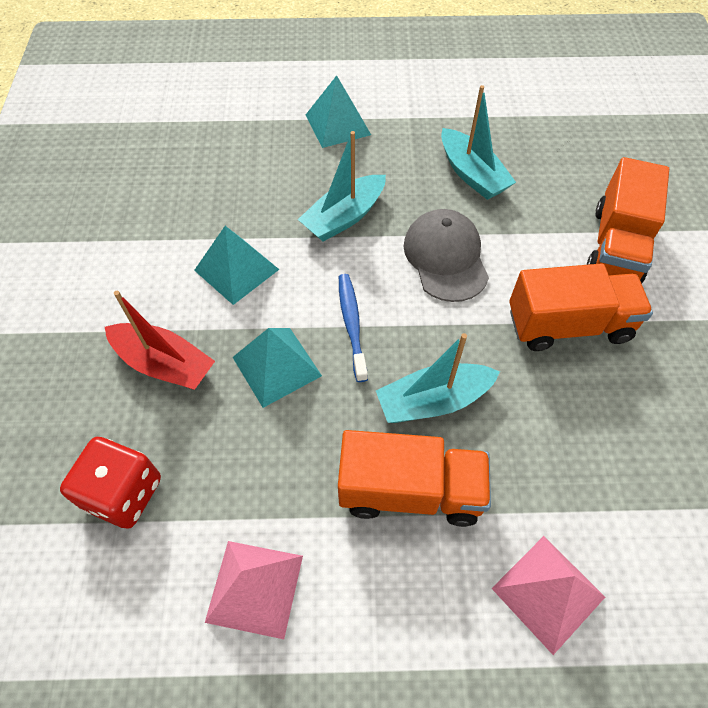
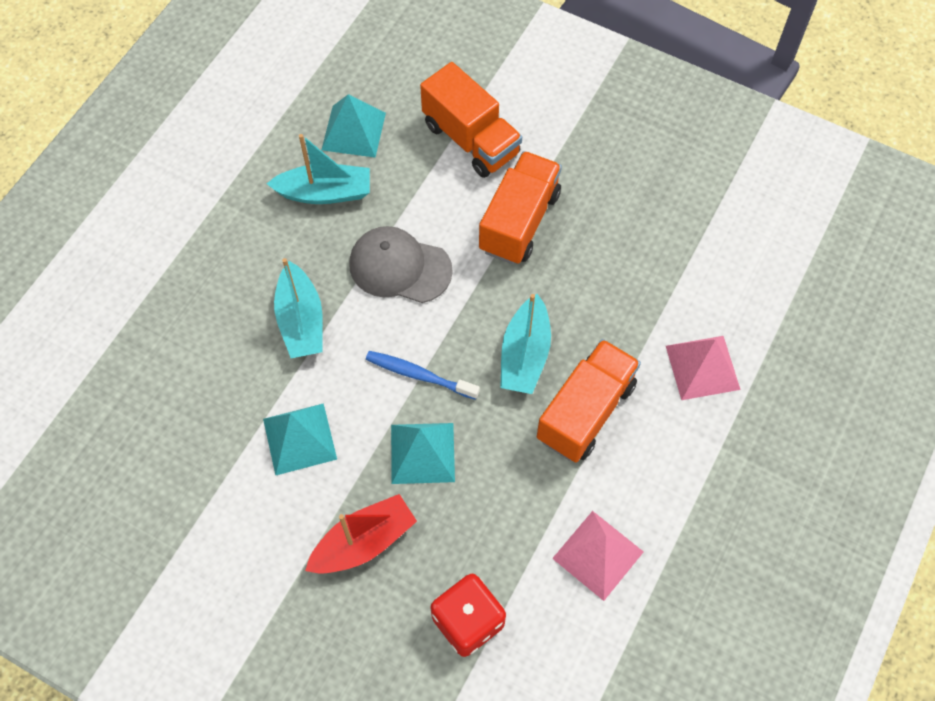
camera: 60 degrees left, 5 degrees up
(338, 124) = (180, 265): turquoise pyramid -> turquoise pyramid (353, 131)

